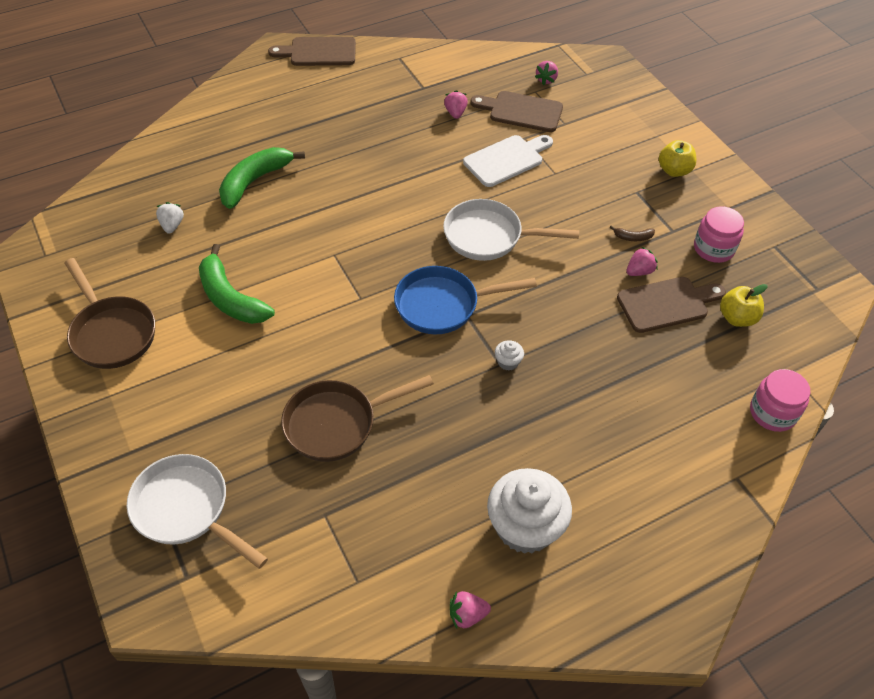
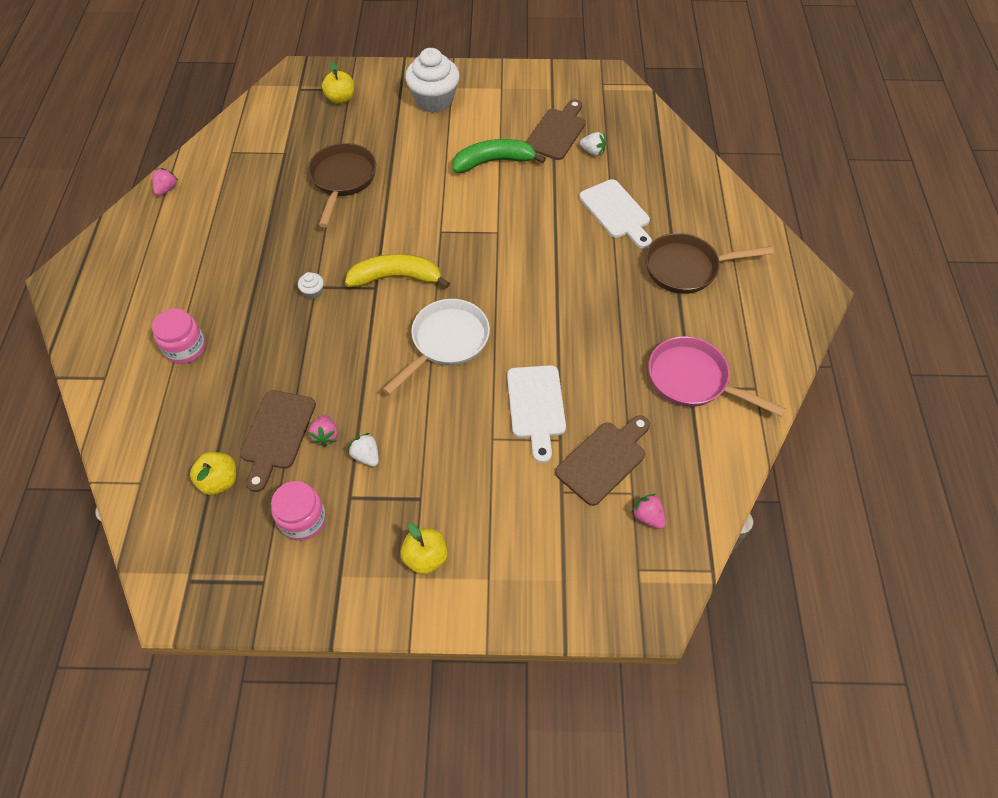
camera: 120 degrees right, 5 degrees up
(112, 333) = (504, 99): brown pan -> brown pan (687, 268)
(186, 510) = (340, 99): white pan -> yellow apple
(254, 181) = (616, 212): green banana -> white cutting board
(319, 52) = (795, 321): brown cutting board -> brown cutting board (557, 132)
(415, 88) = (693, 380): none -> pink pan
(443, 305) = (396, 277): blue pan -> yellow banana
(455, 113) = (633, 397): pink strawberry -> none
(525, 527) = (188, 240): white cupcake -> white cupcake (434, 100)
(633, 237) = (366, 456): brown banana -> white strawberry
(772, 413) = (123, 440): pink jar -> pink jar (185, 348)

